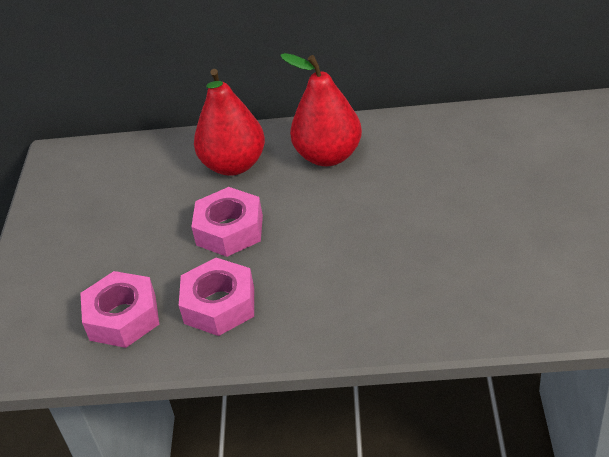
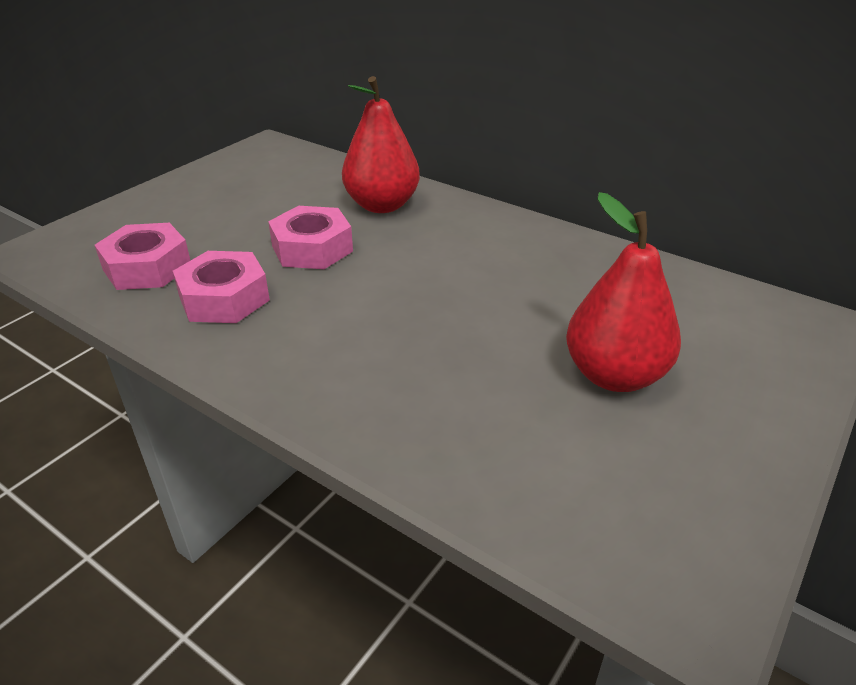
camera: 30 degrees right, 5 degrees down
(328, 156) = (470, 234): red pear -> red pear (614, 375)

